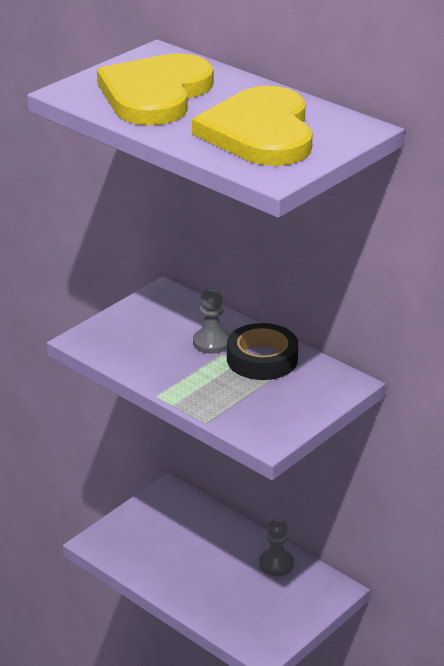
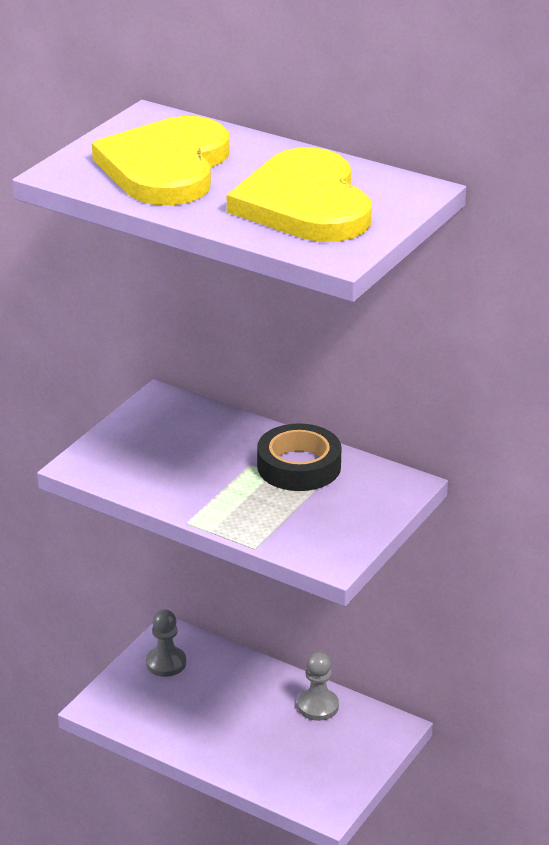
camera: 10 degrees left, 0 degrees up
(211, 342) = (234, 452): grey pawn -> grey pawn (166, 663)

